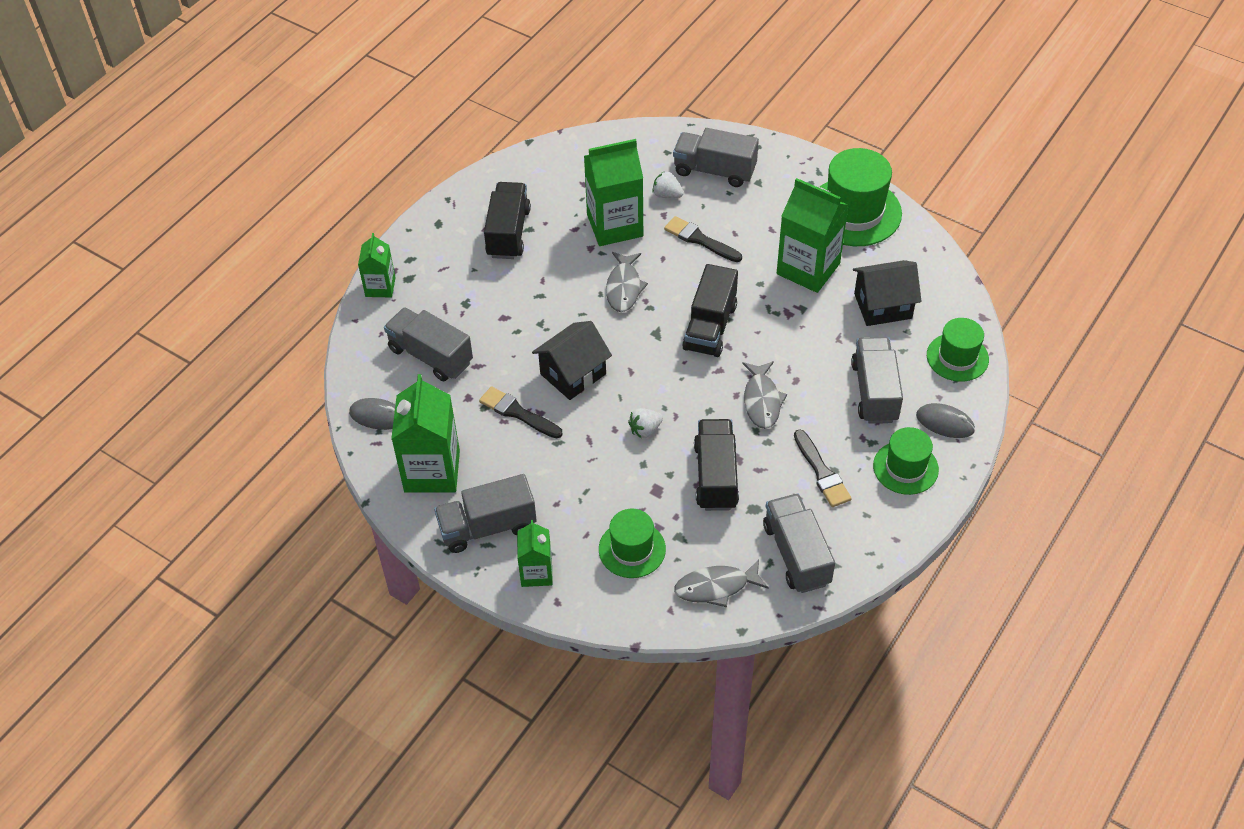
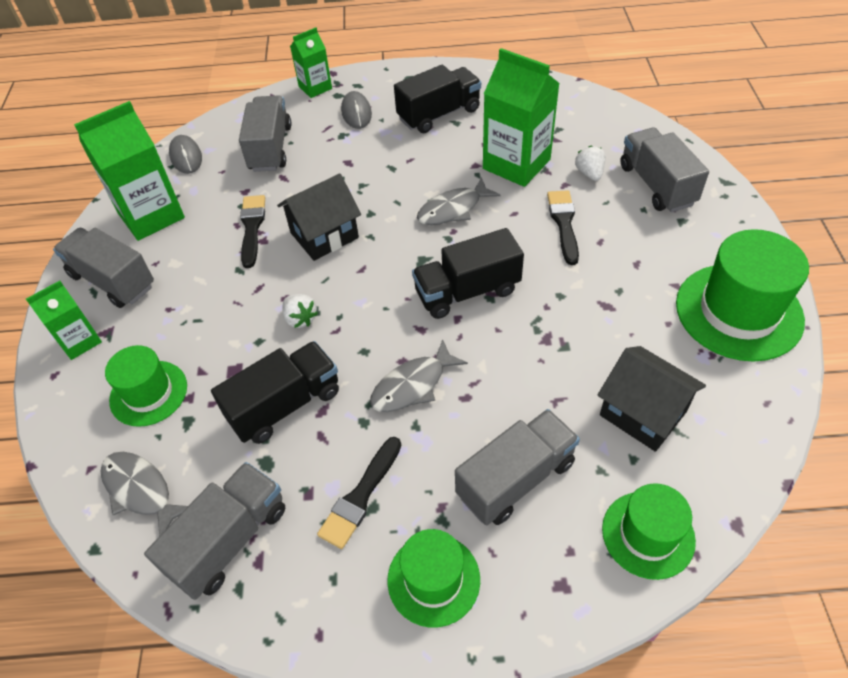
camera: 55 degrees right, 0 degrees up
(573, 374) = (324, 235): black house -> black house turned 45 degrees counterclockwise
(645, 430) = (300, 319): white strawberry -> white strawberry turned 150 degrees counterclockwise
(808, 269) = (620, 320): green carton -> none
(945, 423) = (537, 582): grey mouse -> grey mouse (356, 113)

